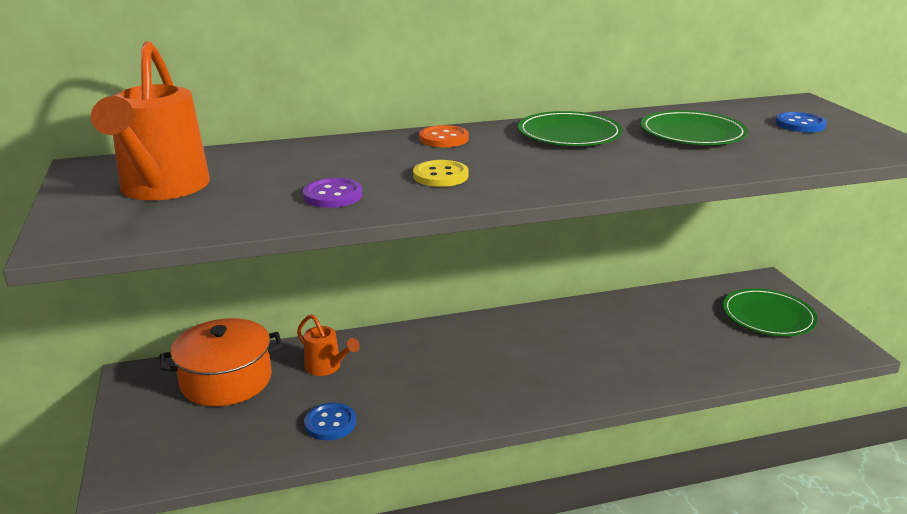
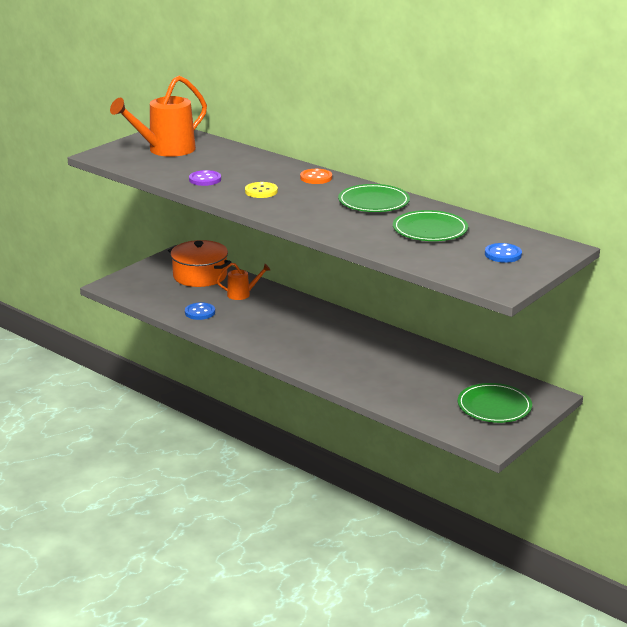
camera: 55 degrees right, 0 degrees up
(327, 367) = (242, 294): orange watering can -> orange watering can turned 105 degrees counterclockwise

